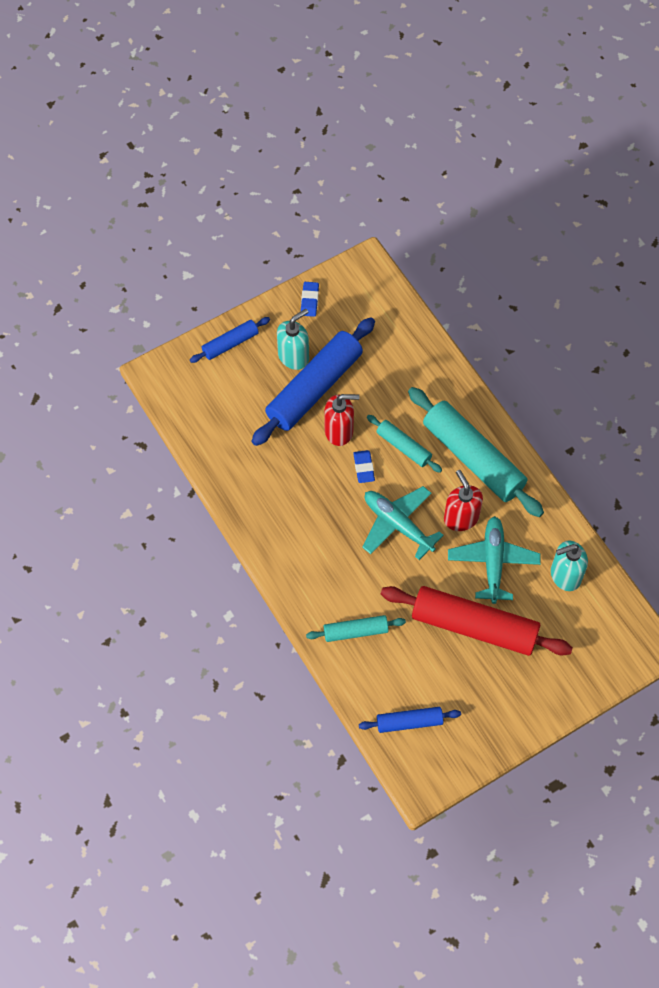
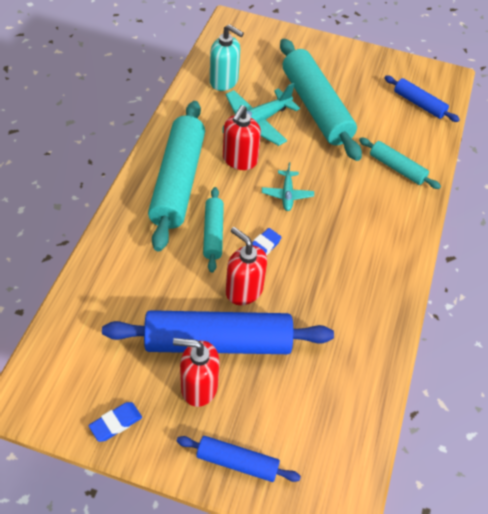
camera: 135 degrees left, 10 degrees down
(294, 356) = (198, 387): turquoise soap dispenser -> red soap dispenser
(398, 525) = (287, 194): turquoise plane -> turquoise plane, size x0.57
(474, 626) = (316, 107): red rolling pin -> turquoise rolling pin

